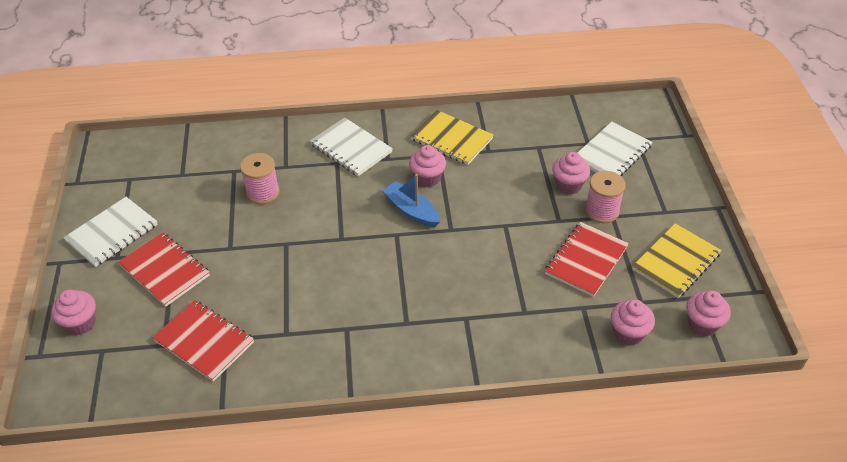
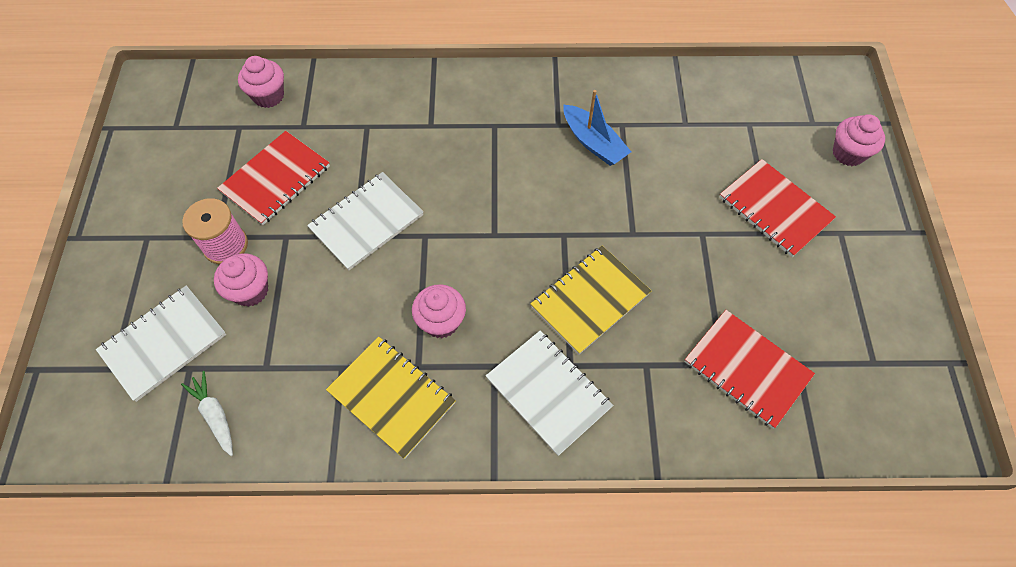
camera: 175 degrees left, 15 degrees up
(112, 233) = (861, 269): white notebook -> white notebook (366, 222)
(204, 341) = (707, 123): red notebook -> red notebook (747, 369)
(262, 192) = (673, 318): pink spool -> none
(411, 210) = (470, 268): blue boat -> blue boat (593, 143)
(559, 123) = (215, 415): none -> white carrot
(676, 262) = (174, 168): yellow notebook -> yellow notebook (590, 300)
(702, 324) = (189, 98): pink cupcake -> none

